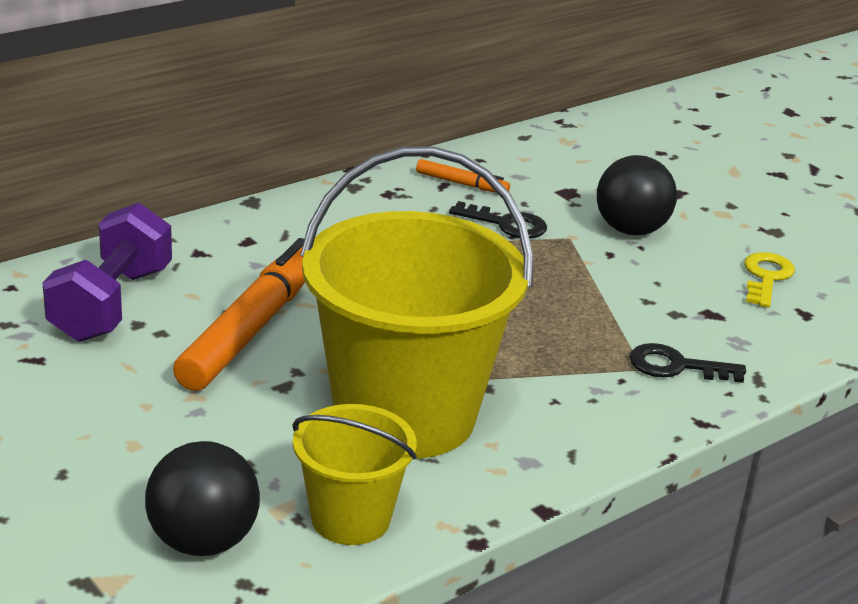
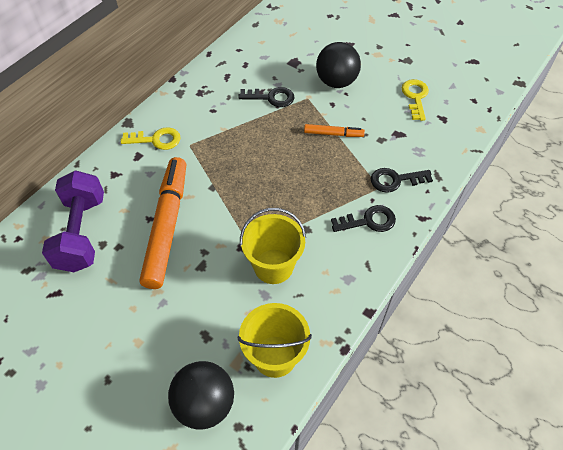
camera: 15 degrees left, 25 degrees up
(287, 230) = (156, 140): none -> yellow key
(405, 415) = (273, 266): yellow bucket -> yellow bucket, size x0.51
(461, 184) = (236, 72): orange marker -> orange marker (333, 134)
(601, 403) = (368, 221): none -> black key

